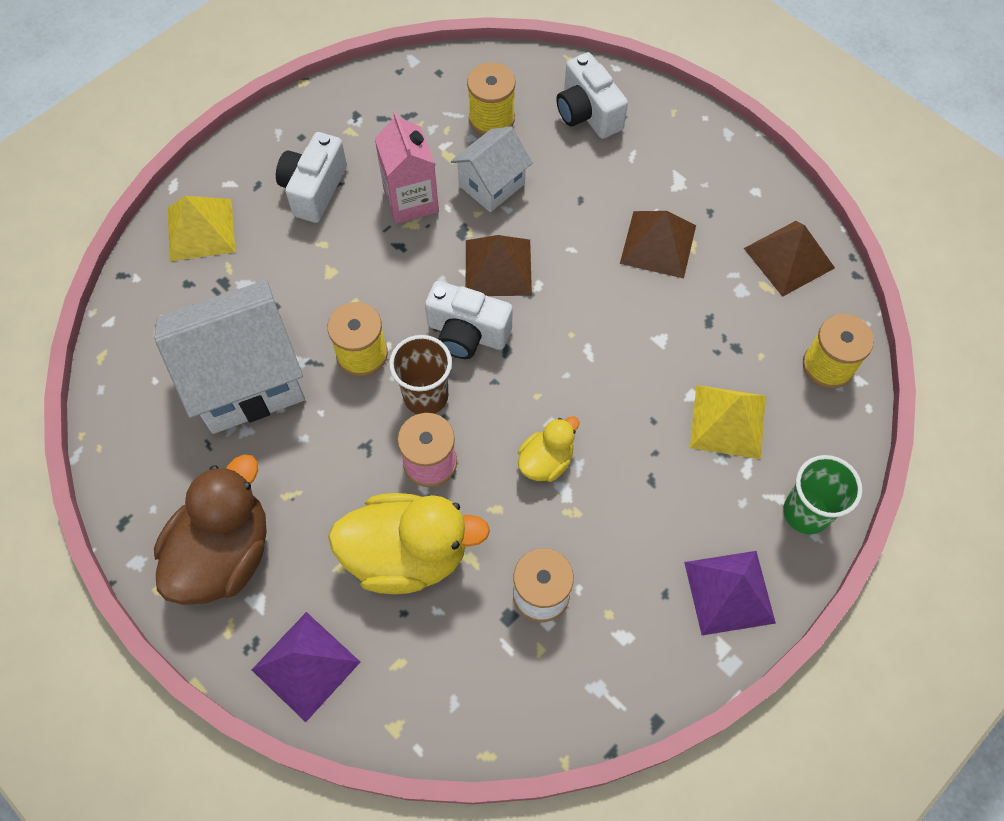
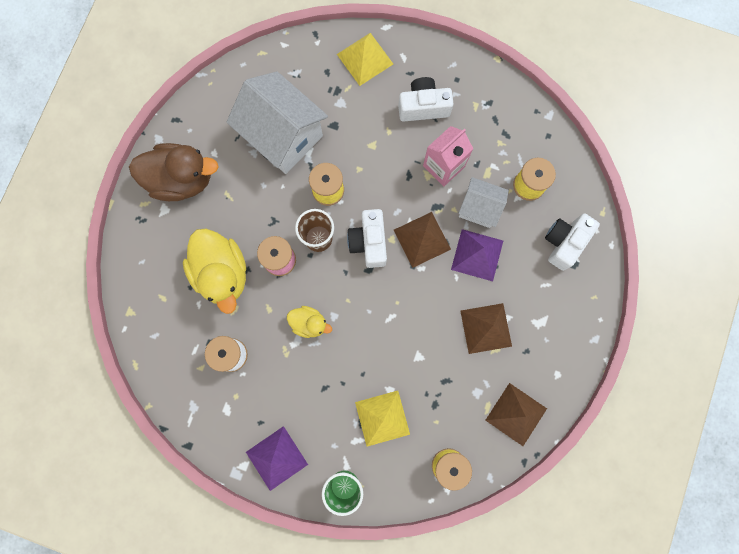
camera: 65 degrees right, 15 degrees up
(306, 666) = (142, 252): purple pyramid -> purple pyramid (477, 255)

